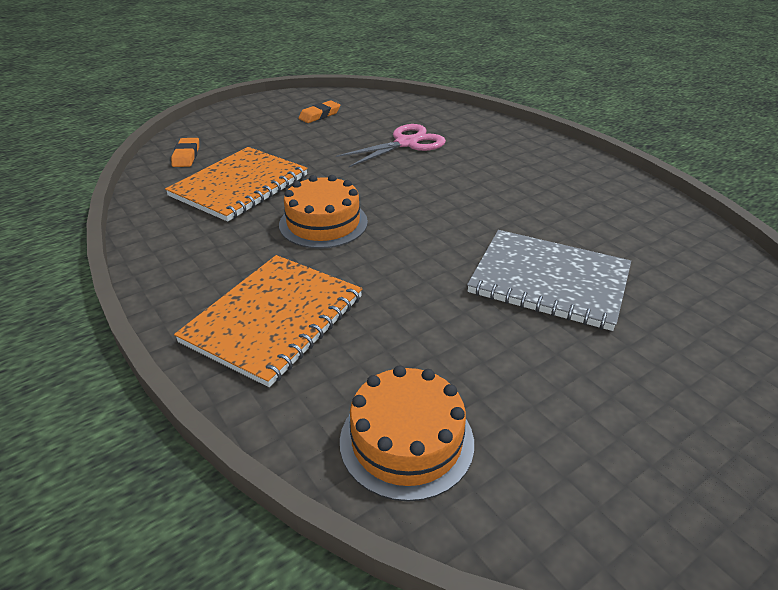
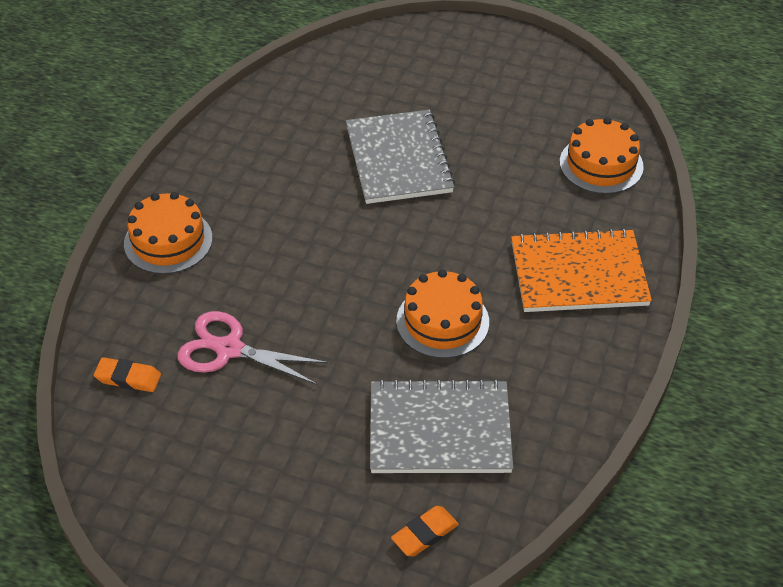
camera: 125 degrees left, 10 degrees up
(239, 186) = (439, 430): orange notebook -> grey notebook
(319, 115) = (209, 481): orange eraser -> orange eraser (128, 378)
(534, 150) = (168, 241): none -> orange cake

